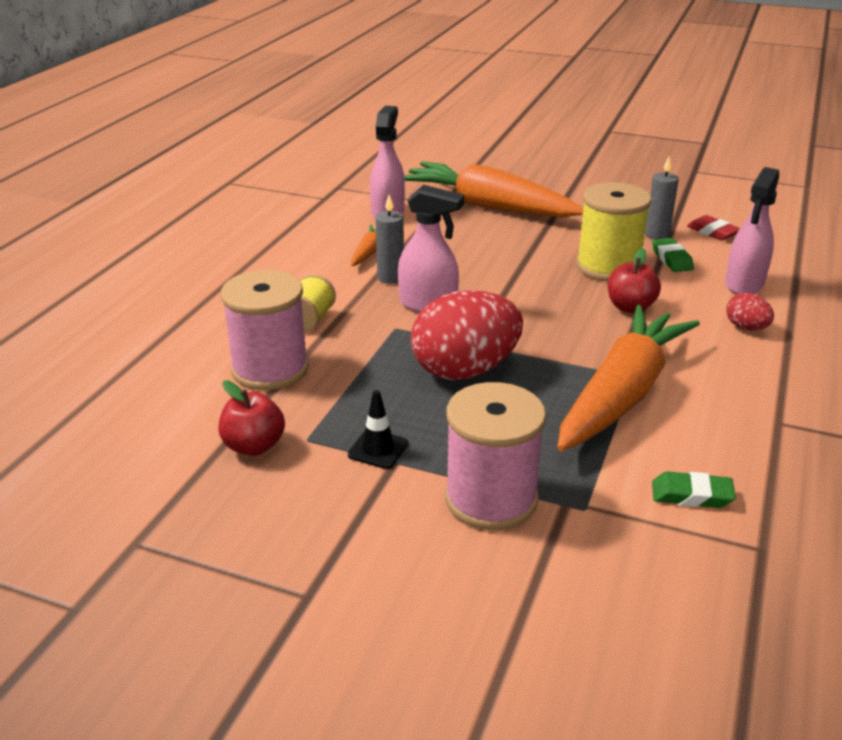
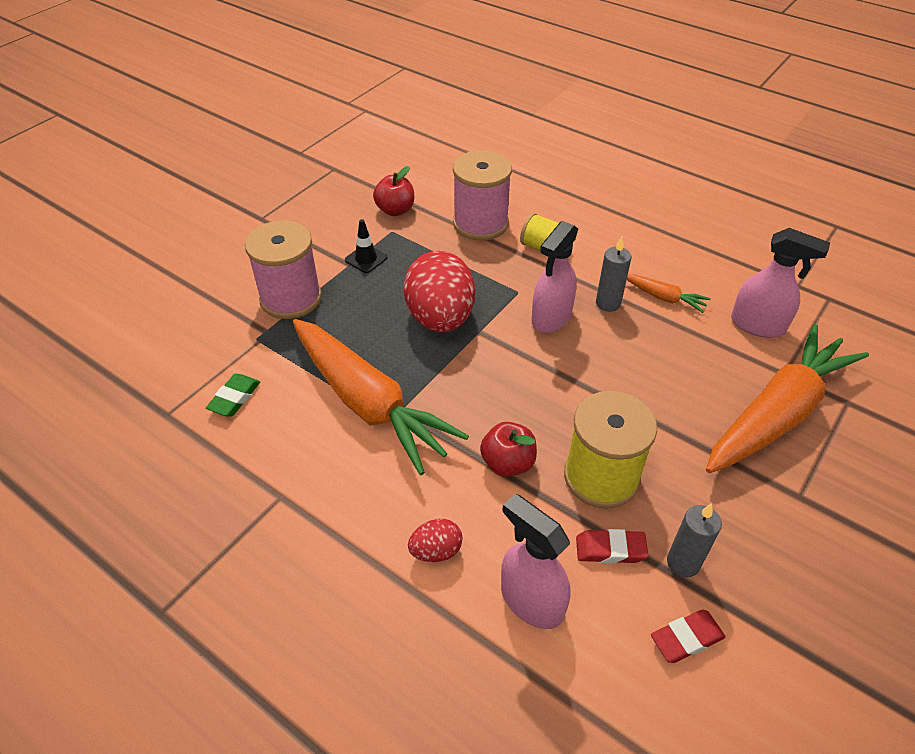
camera: 105 degrees right, 15 degrees up
(671, 259) = (610, 549): green eraser -> red eraser

